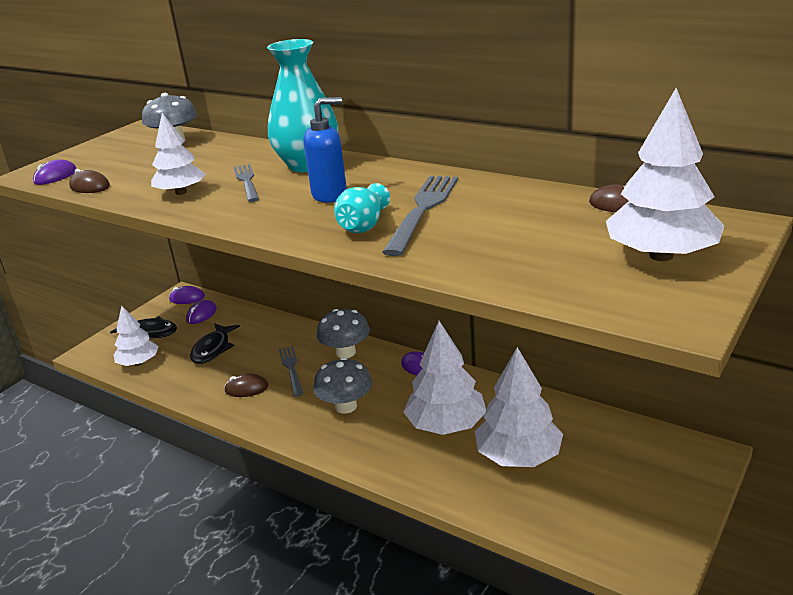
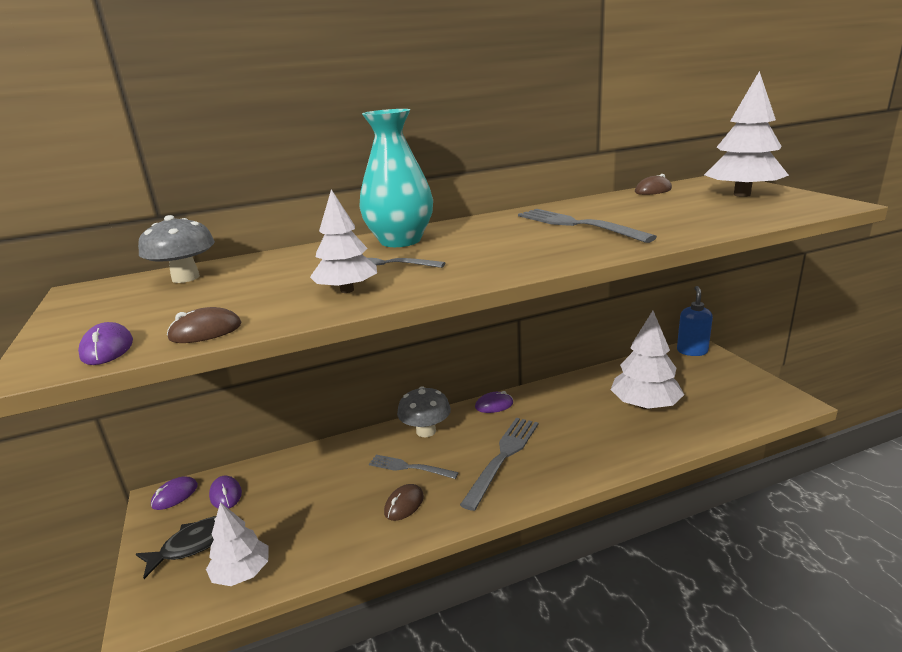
camera: 55 degrees left, 5 degrees down
(213, 349) = (304, 506): black fish -> none
(330, 195) = (488, 243): blue soap dispenser -> blue soap dispenser (692, 351)
(346, 406) = (503, 456): grey mushroom -> grey fork
(363, 226) = (575, 242): turquoise vase -> none
(446, 425) = (580, 420): white tree -> none

